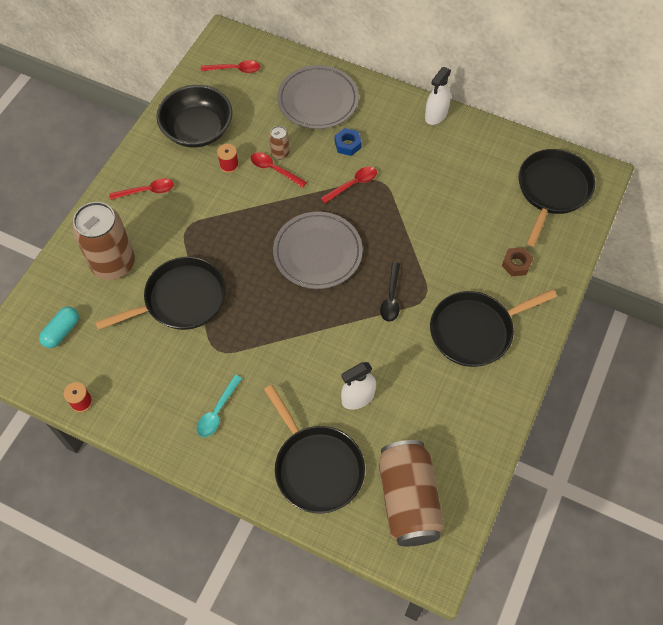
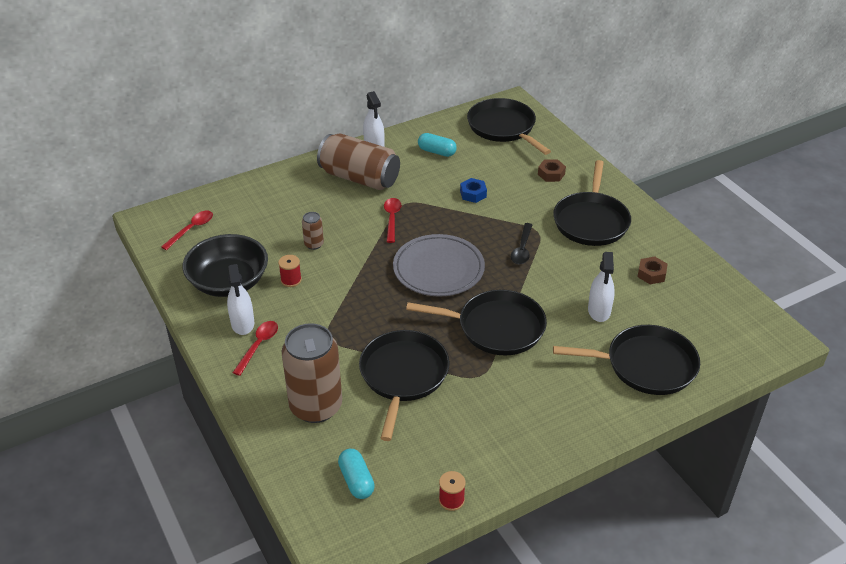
camera: 55 degrees left, 20 degrees down
(162, 167) = (242, 323): none -> white spray bottle
(217, 412) = (543, 404): turquoise spoon -> none
(274, 169) = (326, 255): red spoon -> none
(279, 332) = (496, 327): none -> black pan
(318, 100) = (285, 198): grey plate -> none
(347, 145) = (349, 203): blue nut -> blue nut (473, 194)
(391, 298) = (522, 249): black spoon -> black spoon turned 60 degrees clockwise
(408, 500) = (713, 326): brown can -> brown can (359, 178)
(440, 416) = (651, 274): none -> brown nut
(470, 162) = (437, 152): none -> turquoise capsule

